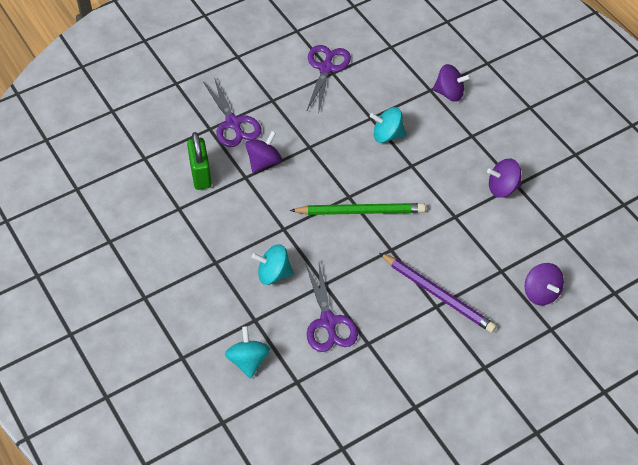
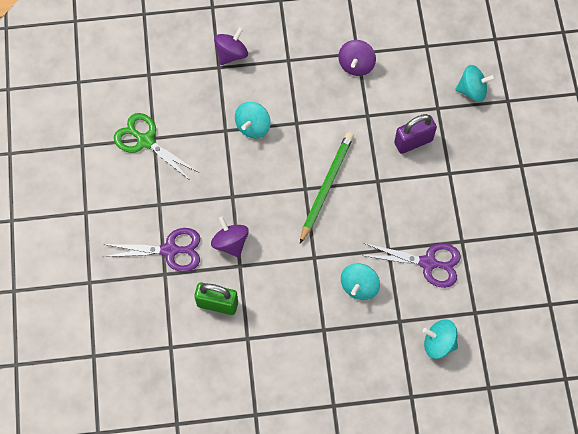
camera: 65 degrees left, 15 degrees up
(326, 68) = (145, 141): purple scissors -> green scissors
(438, 294) = (439, 166): purple pencil -> none
(451, 263) = (413, 142): none -> purple padlock
(541, 293) = (472, 90): purple spinning top -> turquoise spinning top

